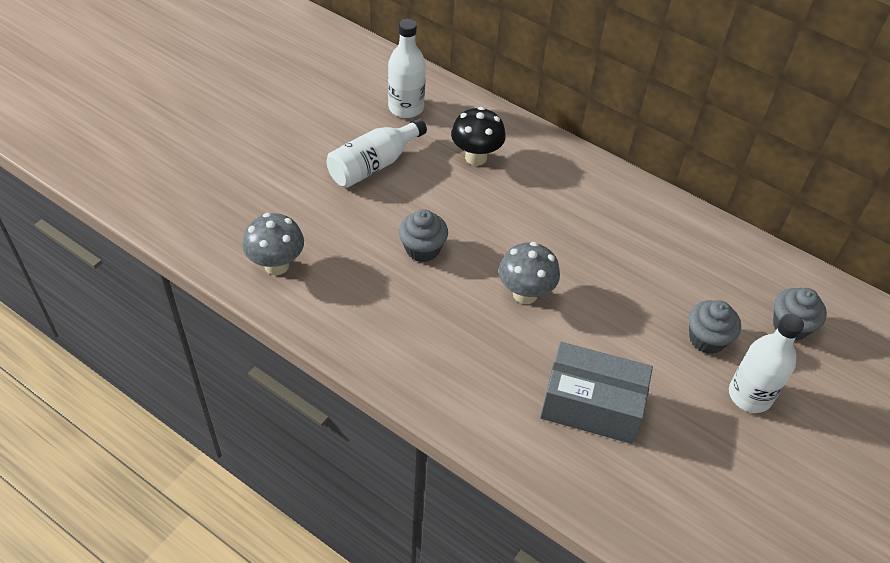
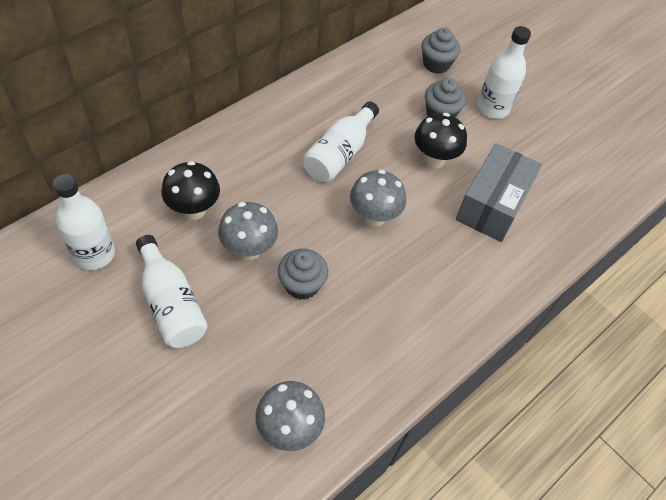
camera: 80 degrees left, 5 degrees up
(447, 204) = (249, 250): none -> grey mushroom
(596, 253) = (339, 154): none -> white bottle
(631, 340) = (434, 159): none -> black mushroom

